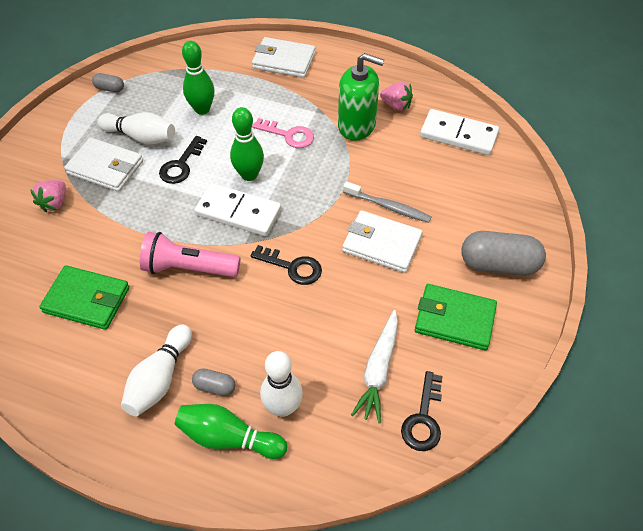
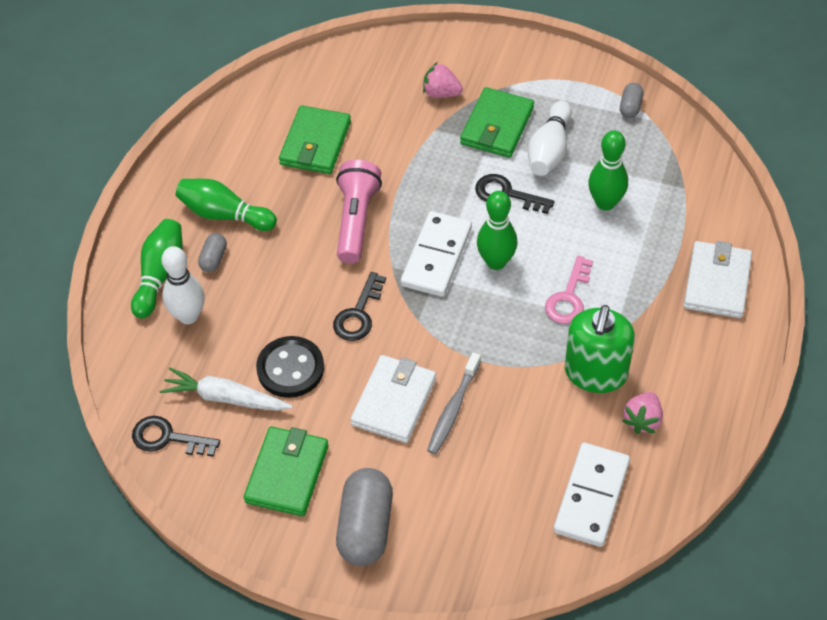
camera: 90 degrees right, 0 degrees up
(105, 167) = (497, 126): white wallet -> green wallet
(160, 378) = (224, 214): white bowling pin -> green bowling pin
(347, 318) = (290, 368): none -> black button

